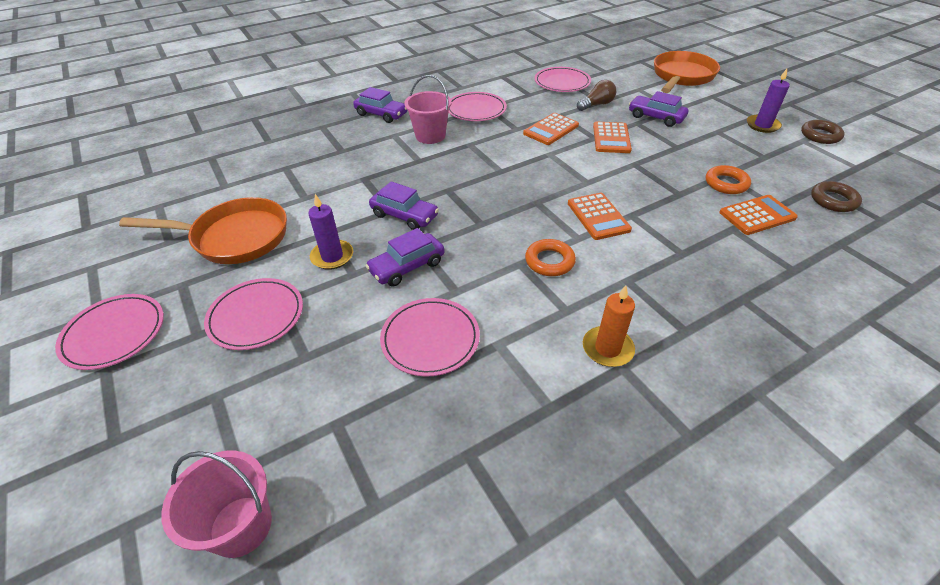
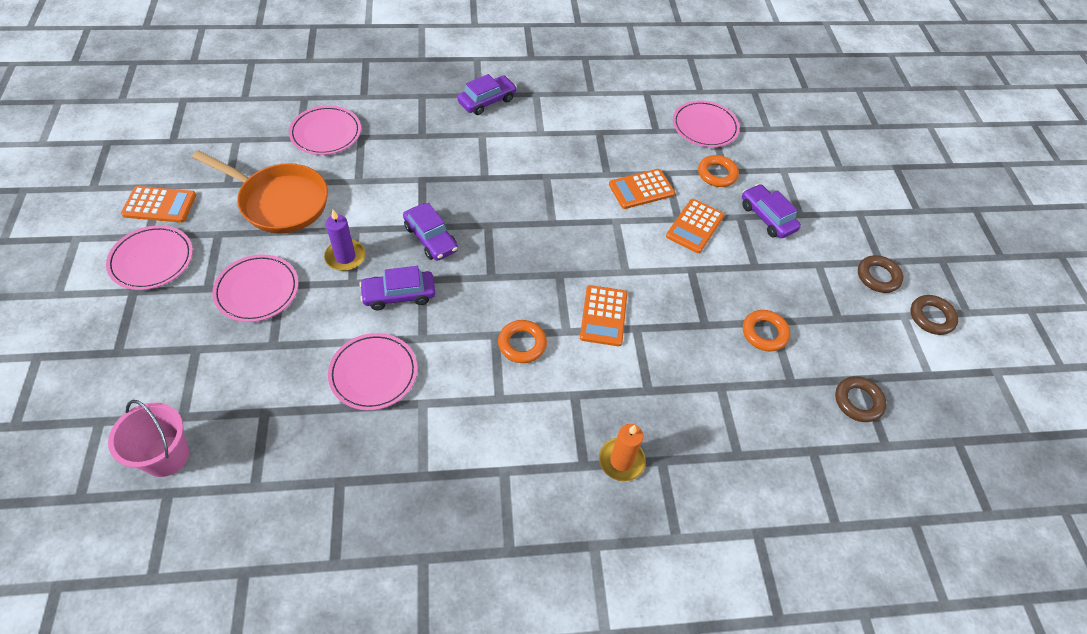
camera: 20 degrees right, 10 degrees up
(381, 114) = (487, 101): purple car -> purple car turned 90 degrees counterclockwise
(430, 136) = (515, 149): pink bucket -> none
(476, 110) = (584, 131): pink plate -> pink plate (326, 133)
(596, 105) = (717, 174): brown light bulb -> orange ring
(607, 348) = (505, 449): orange candle -> orange candle (621, 460)
(682, 76) = (850, 170): orange pan -> none
(757, 215) = (760, 383): orange calculator -> orange calculator (159, 205)
(762, 125) = (878, 277): purple candle -> brown ring

